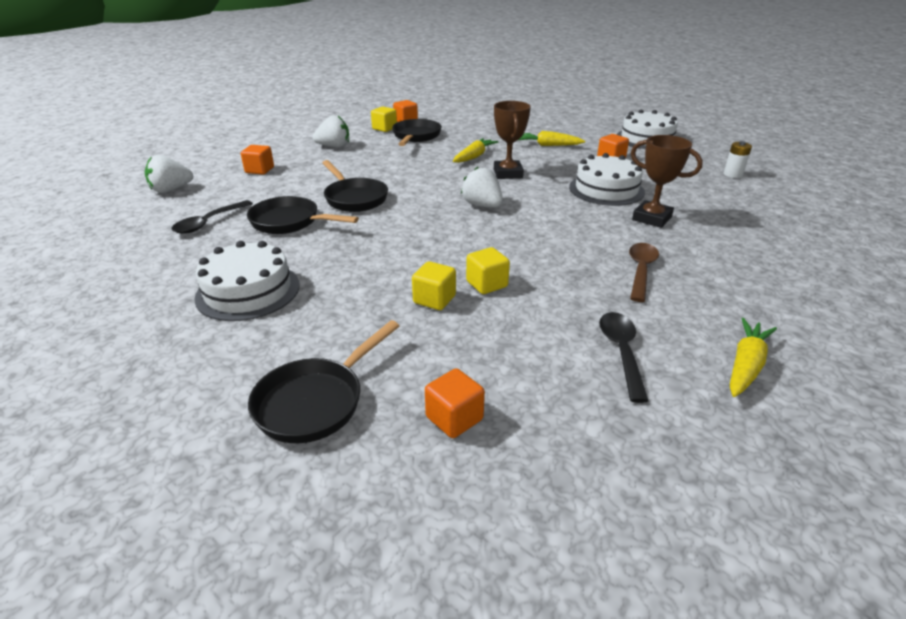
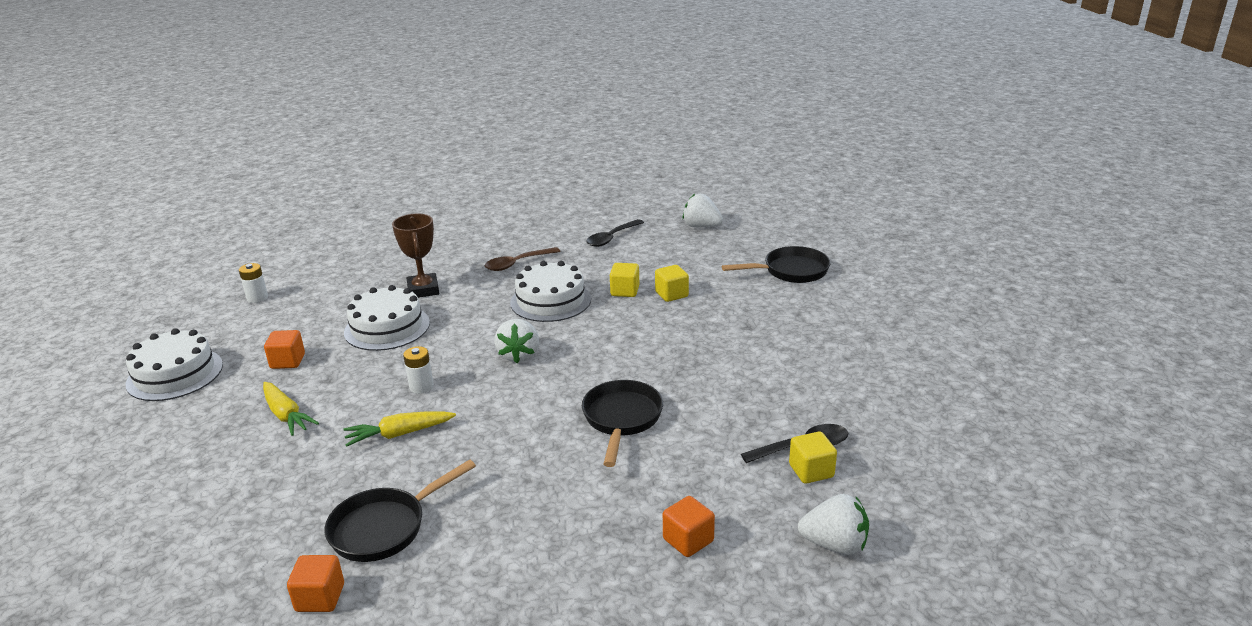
camera: 140 degrees left, 5 degrees down
(248, 291) = (797, 348): white cake -> white cake (550, 301)
(290, 222) = (717, 411): black pan -> none
(334, 146) = (528, 561): white strawberry -> white strawberry (701, 226)
(384, 128) = (387, 587): yellow cube -> yellow cube (811, 471)
(454, 418) = (728, 245): orange cube -> none
(508, 173) = (421, 387): brown trophy -> white battery
(746, 365) = (567, 216): yellow carrot -> none

